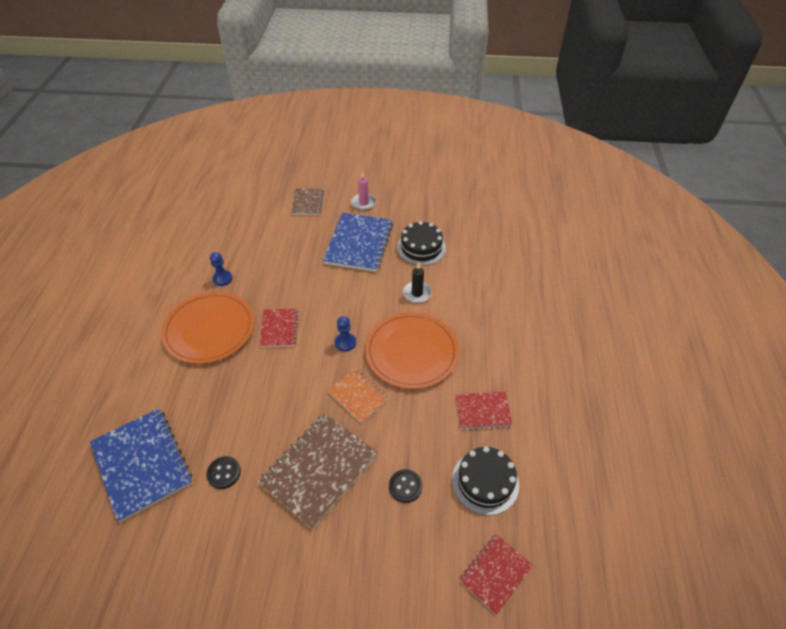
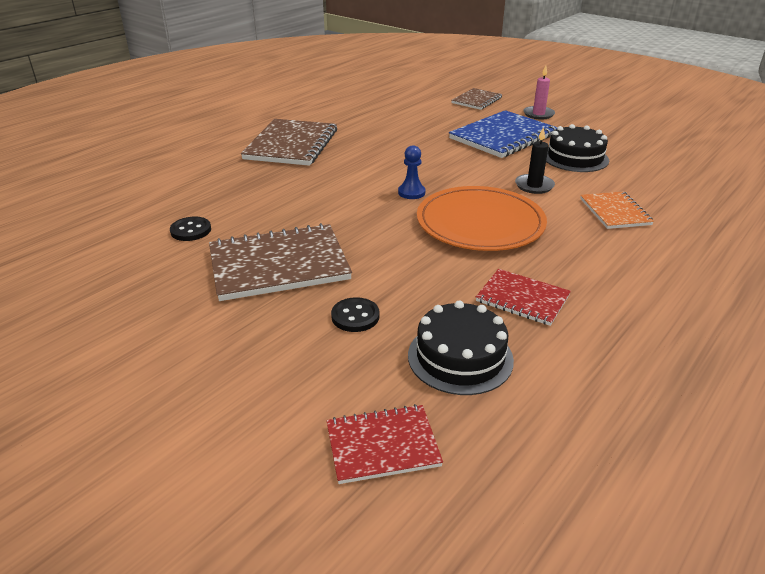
camera: 35 degrees right, 15 degrees down
(142, 464) = (135, 198): blue notebook -> none
(209, 329) = (291, 144): orange plate -> brown notebook
(222, 279) = (340, 121): blue pawn -> none
(279, 328) = (355, 163): red notebook -> none
(358, 396) = (381, 231): orange notebook -> orange notebook (615, 212)

